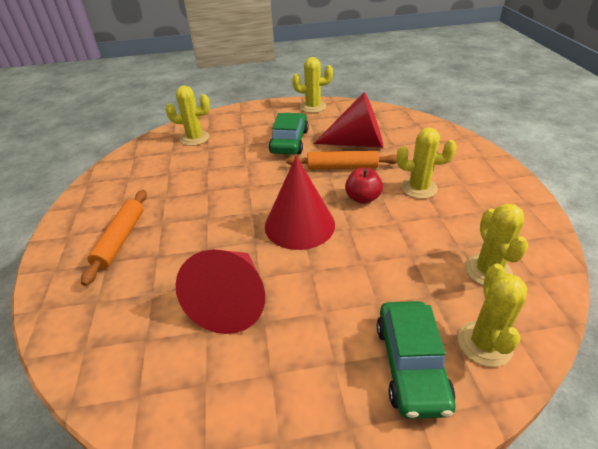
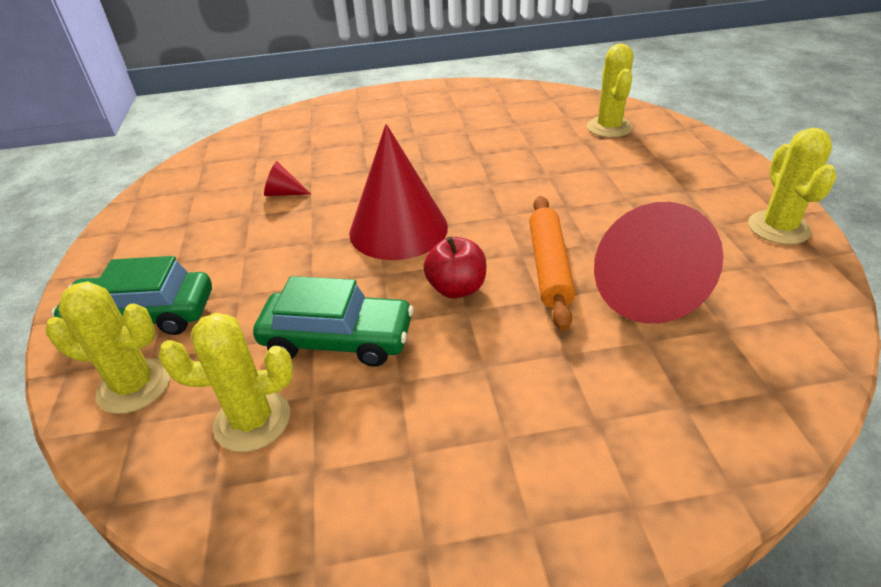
camera: 90 degrees right, 0 degrees up
(121, 239) = (392, 120): orange rolling pin -> none
(232, 300) = (283, 193): red cone -> red cone, size x0.41
(289, 141) = (623, 208): green car -> green car (337, 339)
(419, 188) = (487, 362): yellow cactus -> none

